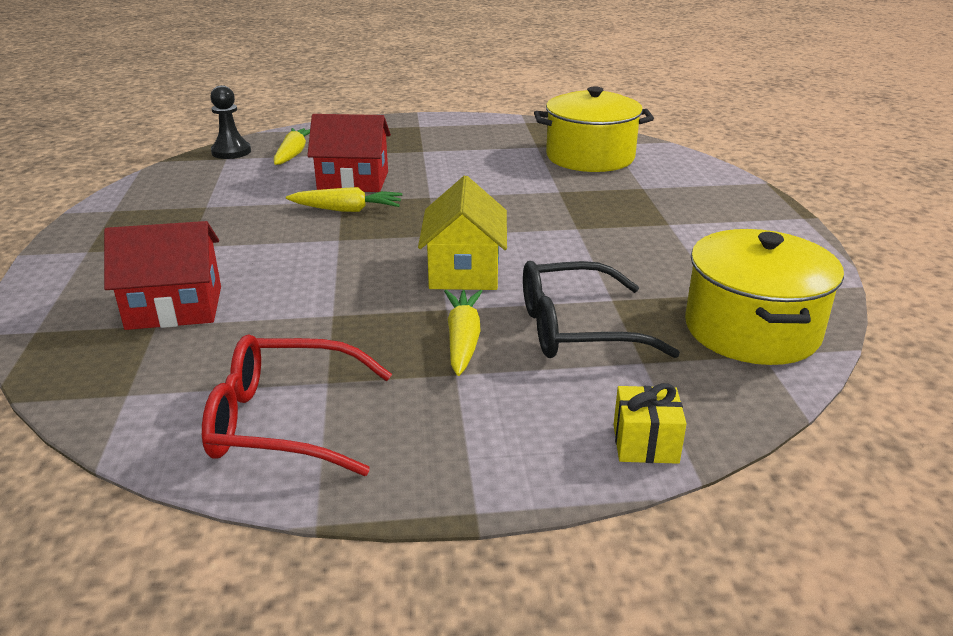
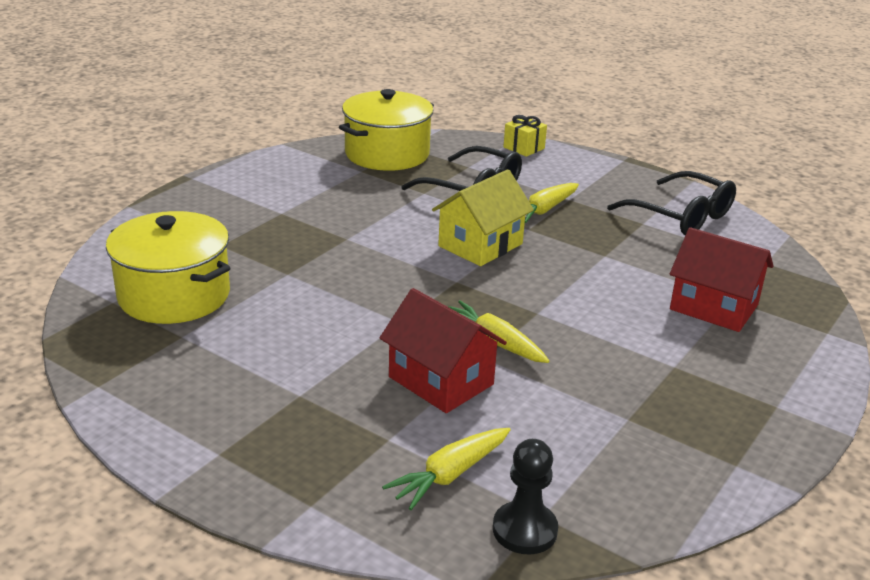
camera: 140 degrees left, 0 degrees up
(284, 421) = (681, 216): red glasses -> black glasses

